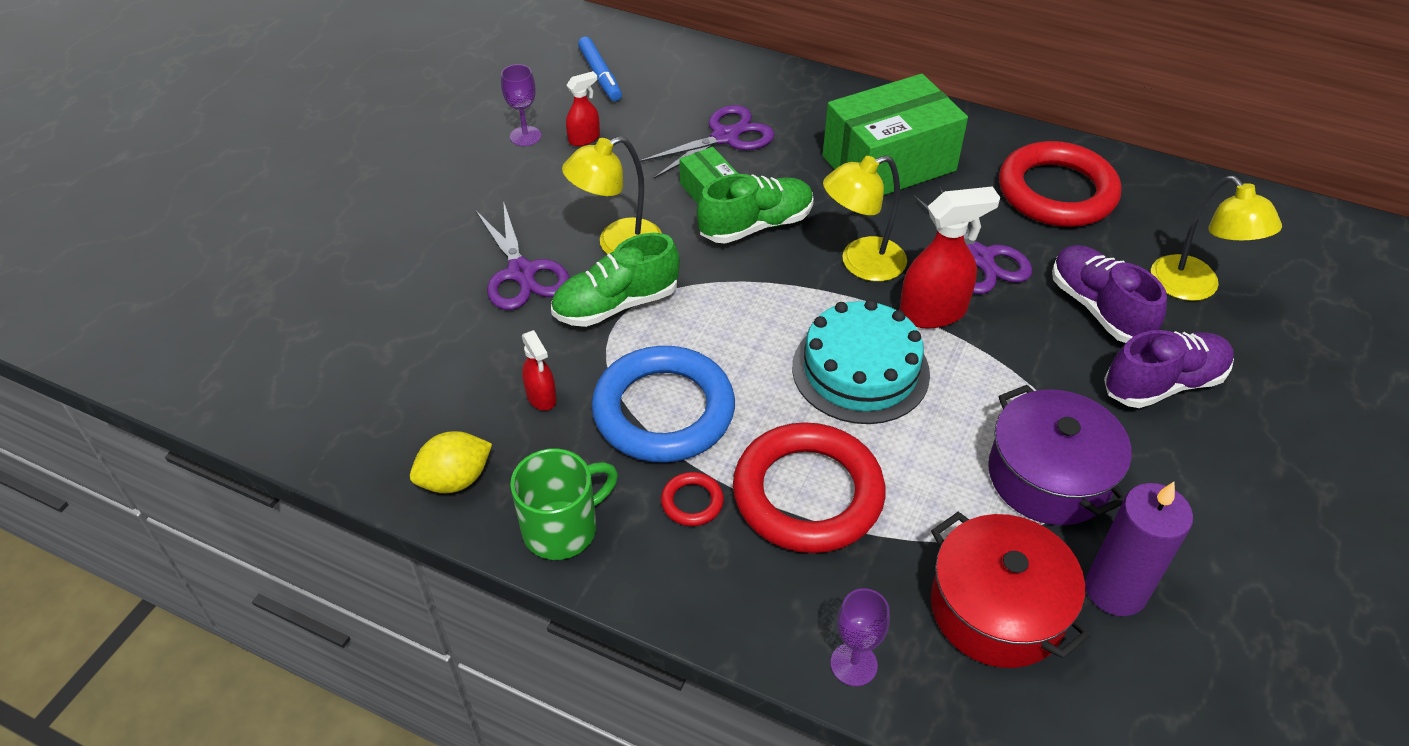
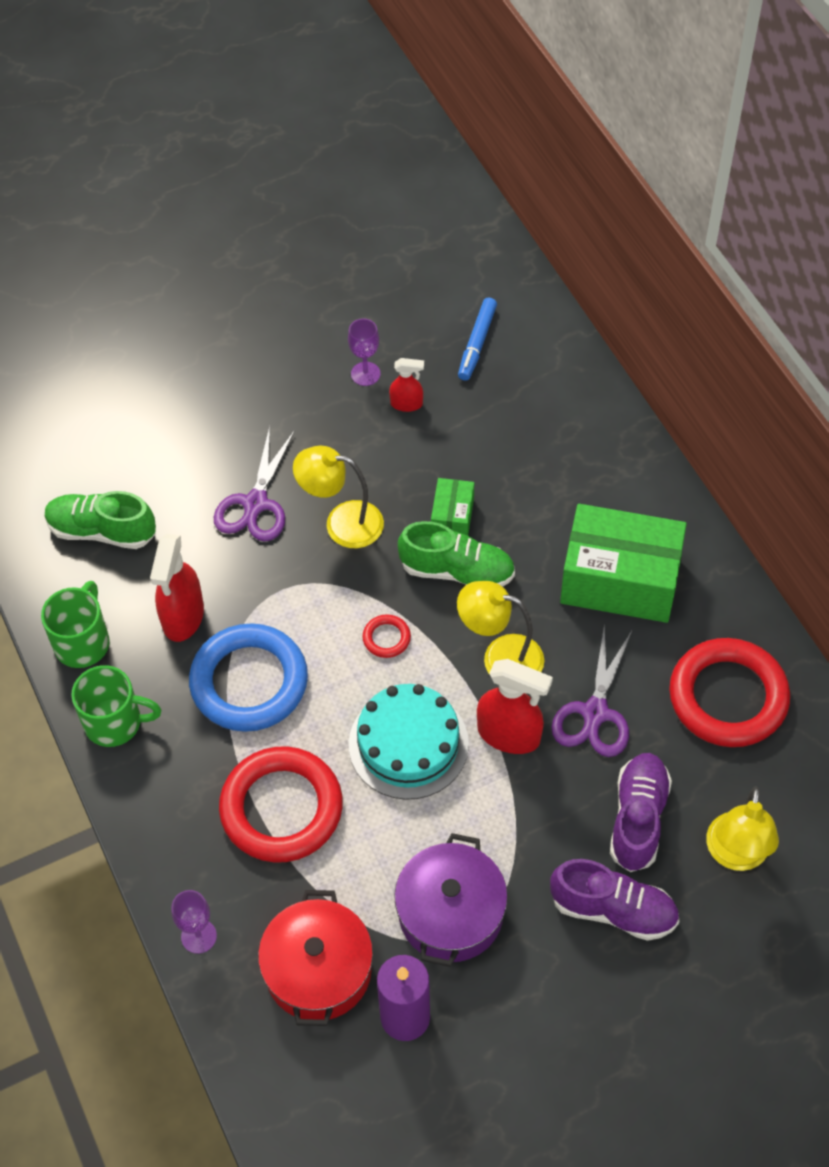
camera: 40 degrees right, 10 degrees up
(455, 479) = (82, 642): yellow lemon -> green mug
(541, 397) = (183, 617): red spray bottle -> red spray bottle, size x1.80
(616, 304) = (295, 574): green shoe -> green shoe (102, 531)
(692, 502) = (206, 761): red ring -> red ring (386, 638)
(725, 137) = (515, 470): purple scissors -> none

